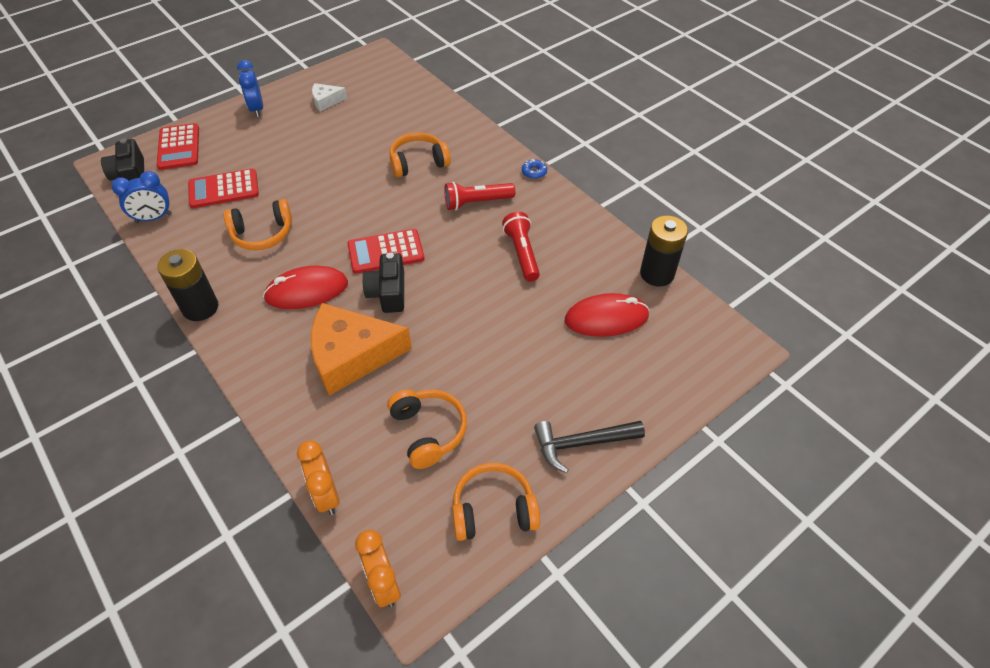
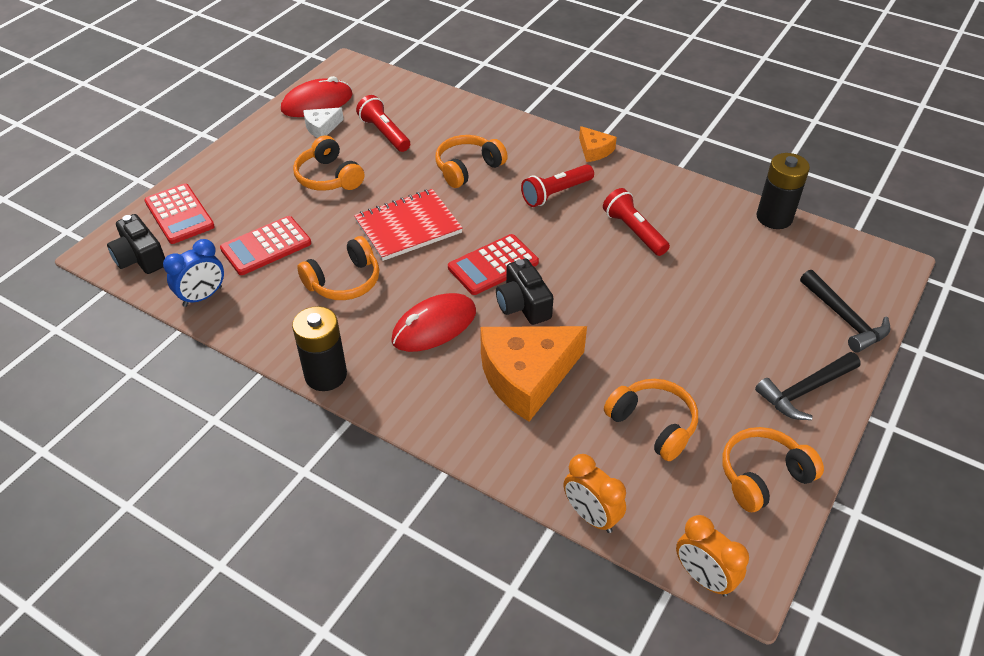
camera: 20 degrees left, 5 degrees down
(257, 109) = (246, 153): blue clock -> none
(305, 144) = (328, 177): none -> orange headphones
(339, 201) = (408, 227): none -> red notebook
(371, 117) = (384, 133): none -> red flashlight
(534, 172) = (594, 150): blue donut -> orange cheese
(606, 318) = (754, 271): red mouse -> red mouse (317, 103)
(662, 387) = (844, 318): none -> black hammer

